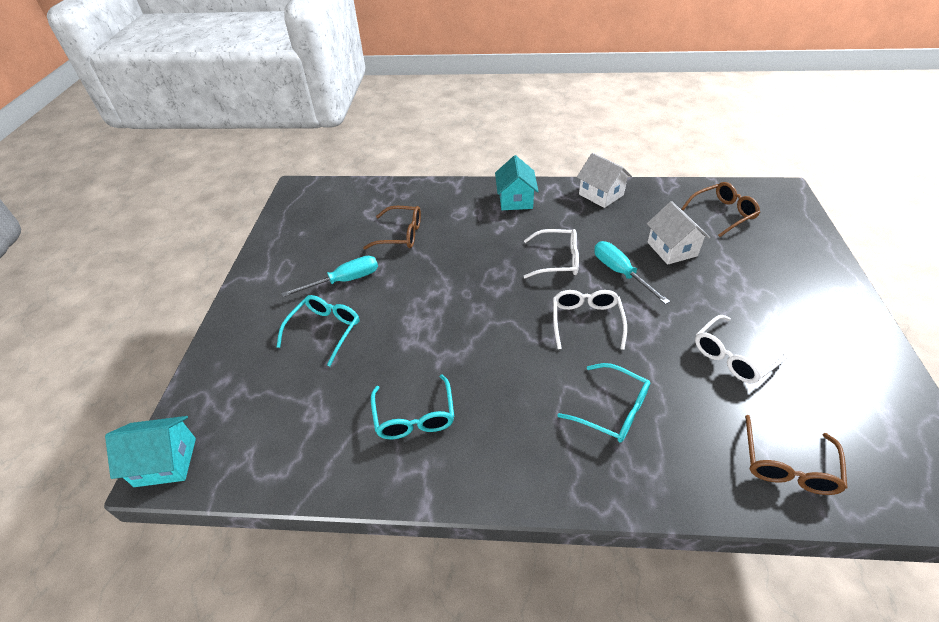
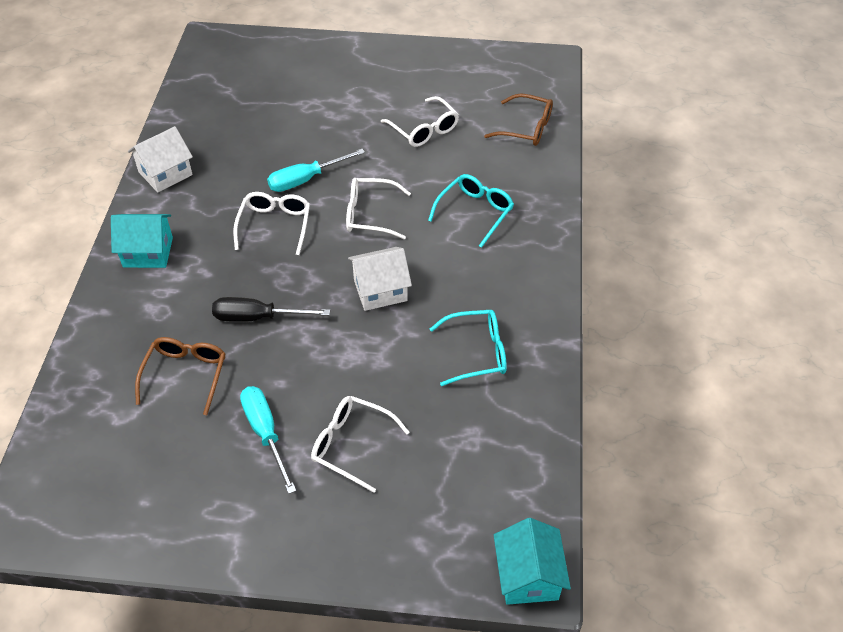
camera: 90 degrees left, 5 degrees up
(325, 330) = (351, 445): turquoise glasses -> white glasses
(455, 263) = (257, 317): none -> black screwdriver
(672, 249) = (278, 136): white house -> white house (380, 290)
(723, 213) = (232, 89): brown glasses -> none

